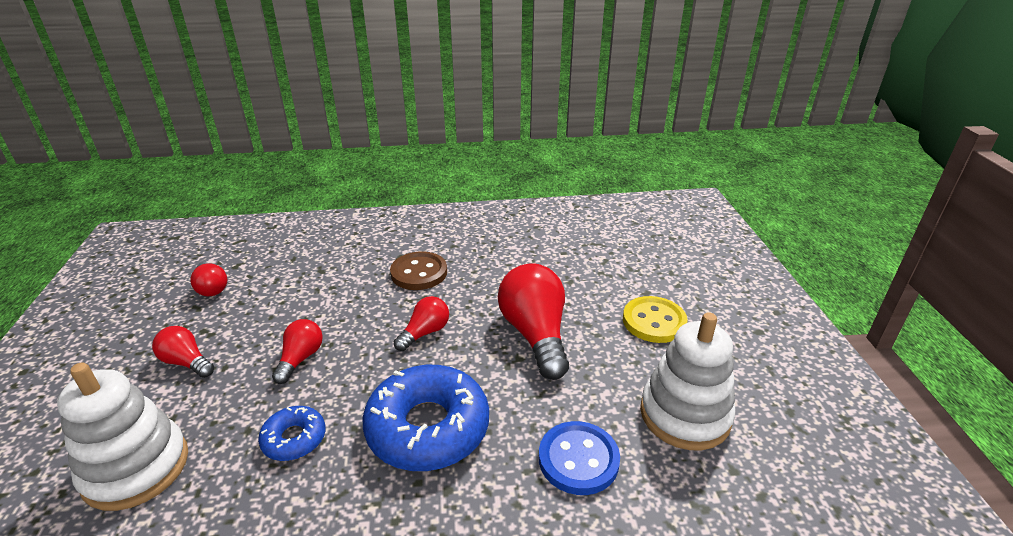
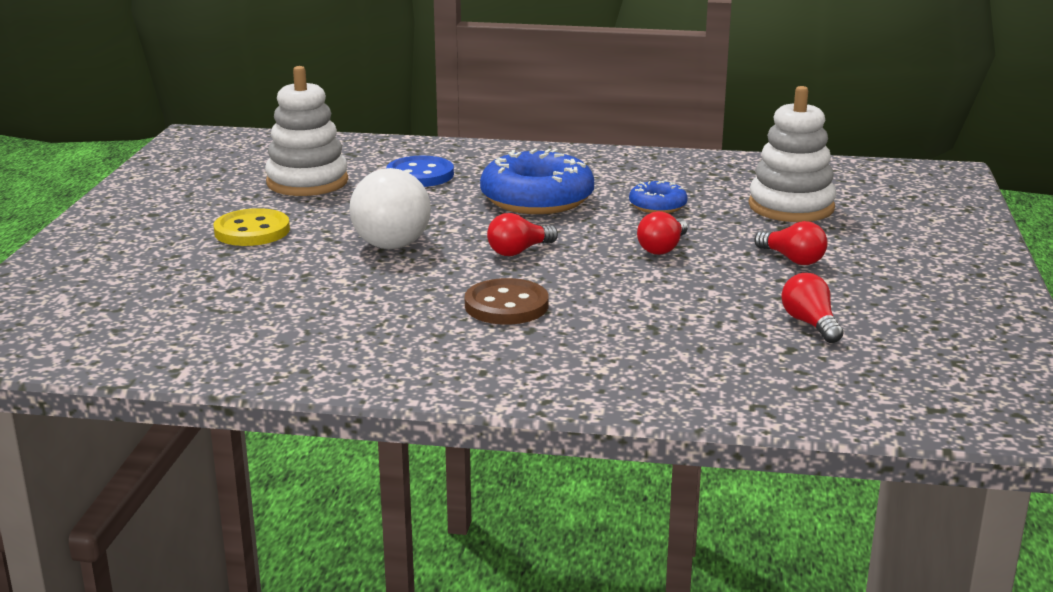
camera: 165 degrees left, 10 degrees down
(535, 334) = (394, 236): red light bulb -> white light bulb

